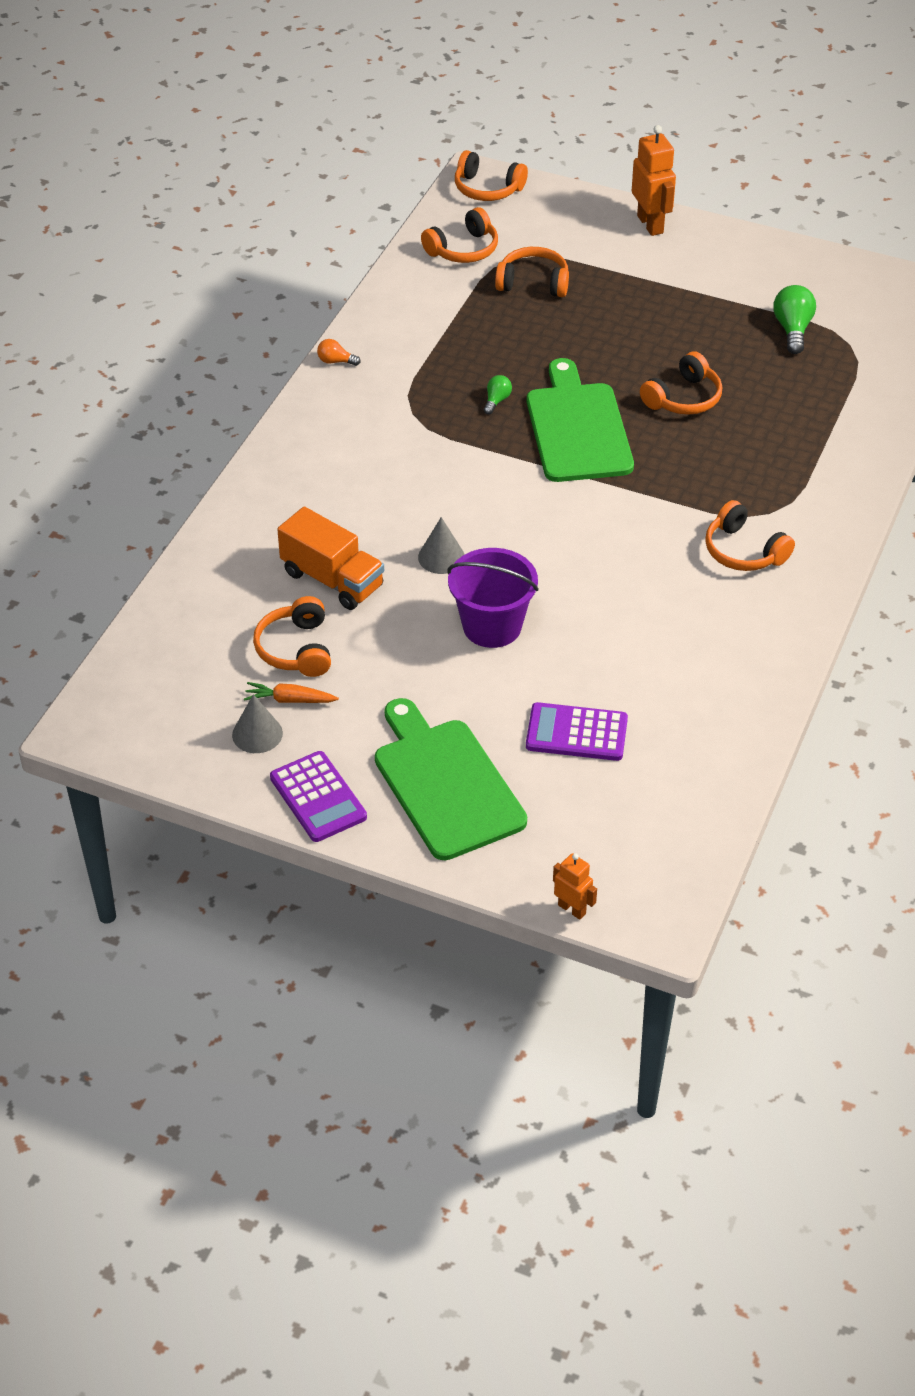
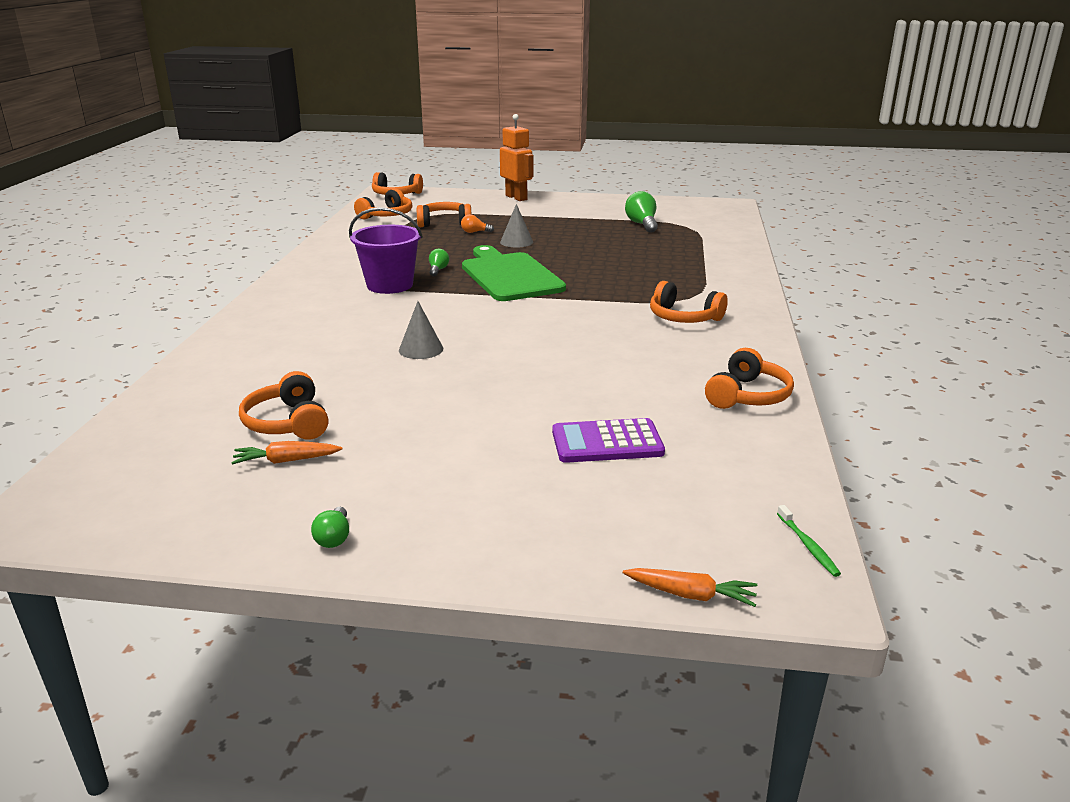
camera: 15 degrees left, 20 degrees down
(257, 734) = (250, 493): grey cone -> grey cone (516, 242)
(318, 797) = (334, 538): purple calculator -> green light bulb
(332, 580) = (318, 374): orange truck -> none
(335, 361) = (298, 265): orange light bulb -> orange light bulb (474, 232)
(446, 784) = (484, 502): green cutting board -> none
(492, 626) = (486, 383): purple bucket -> purple bucket (390, 285)
(572, 909) = (690, 595): orange robot -> orange carrot
(683, 398) = (584, 256): orange headphones -> orange headphones (747, 396)
(689, 884) = (808, 546): none -> green toothbrush

